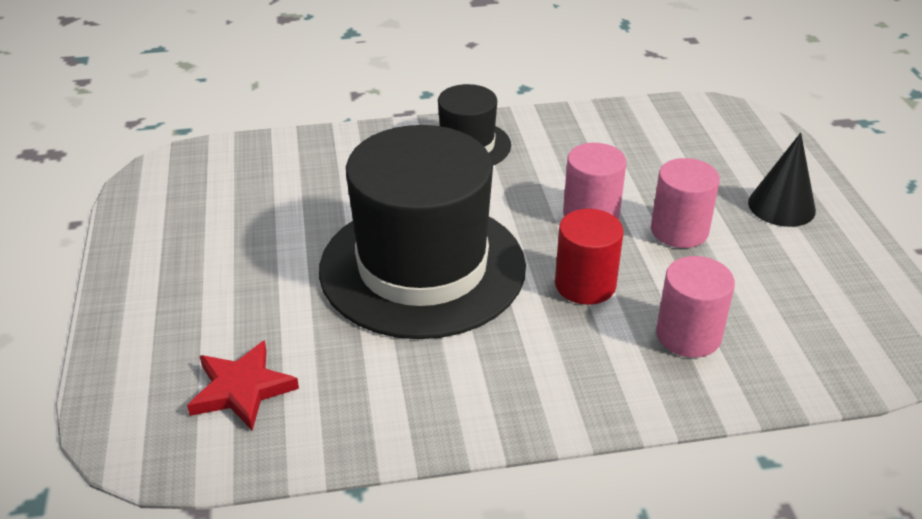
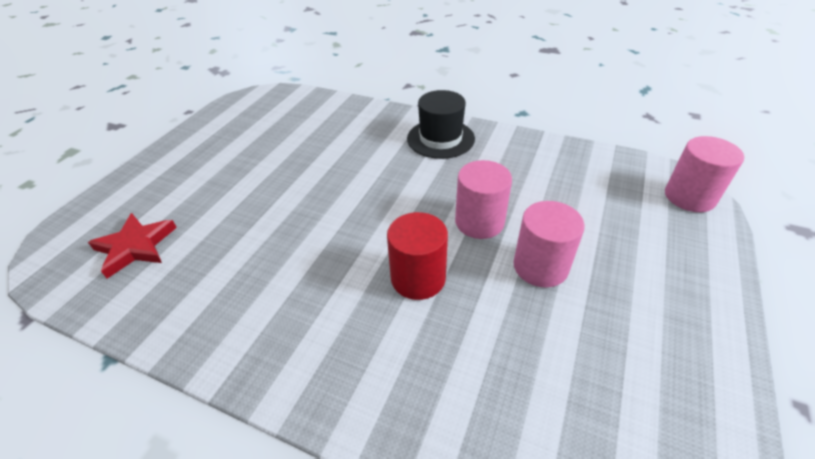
camera: 35 degrees right, 5 degrees up
(422, 267) = (322, 212): black hat -> none
(688, 335) = (458, 369): pink cylinder -> pink cylinder (689, 197)
(781, 206) = (661, 285): black cone -> none

